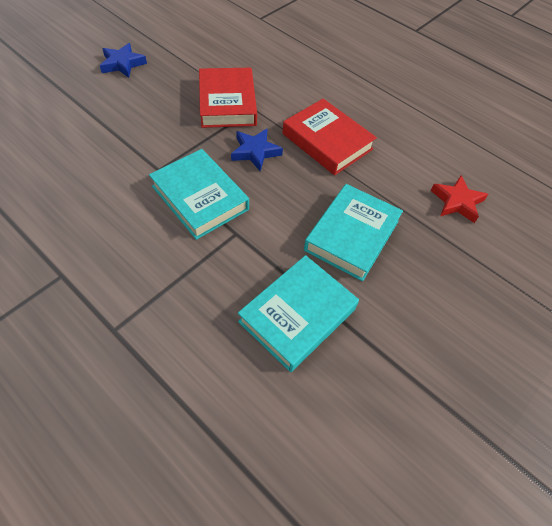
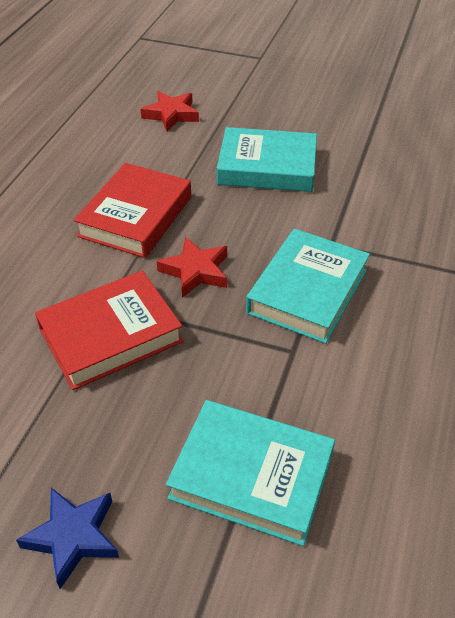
camera: 110 degrees left, 10 degrees down
(255, 152) = (195, 271): blue star -> red star
(297, 315) = (384, 177): turquoise book -> turquoise book (251, 476)

